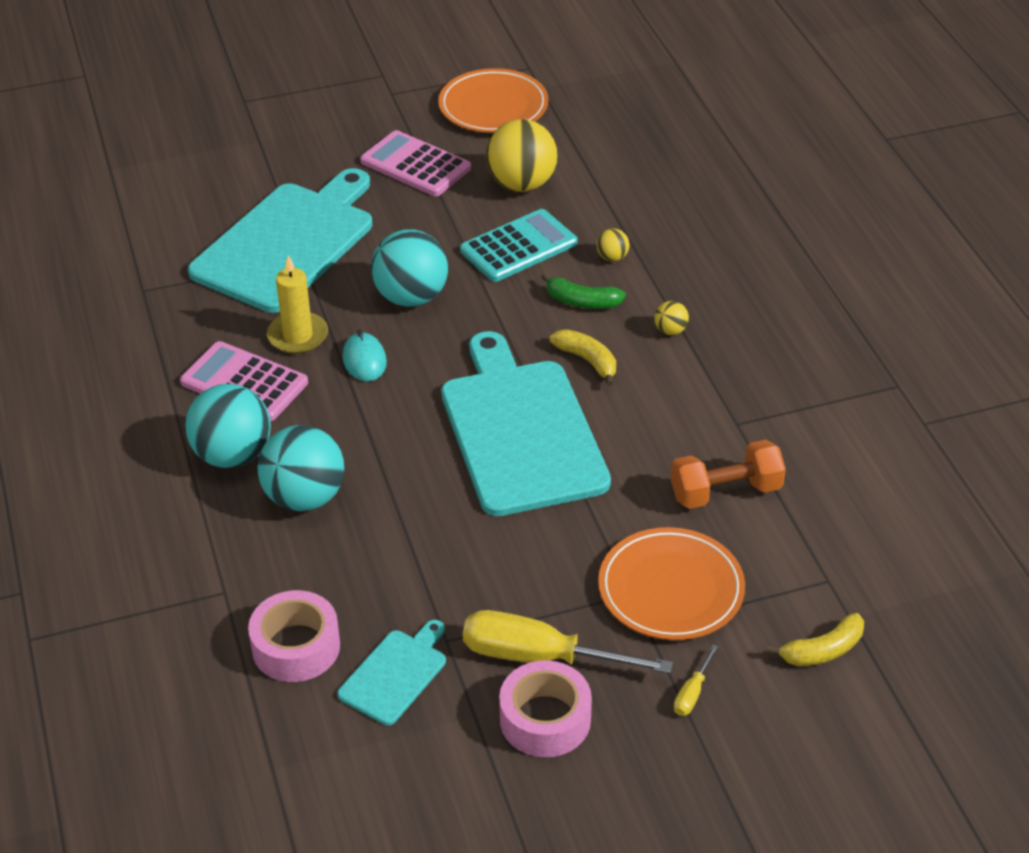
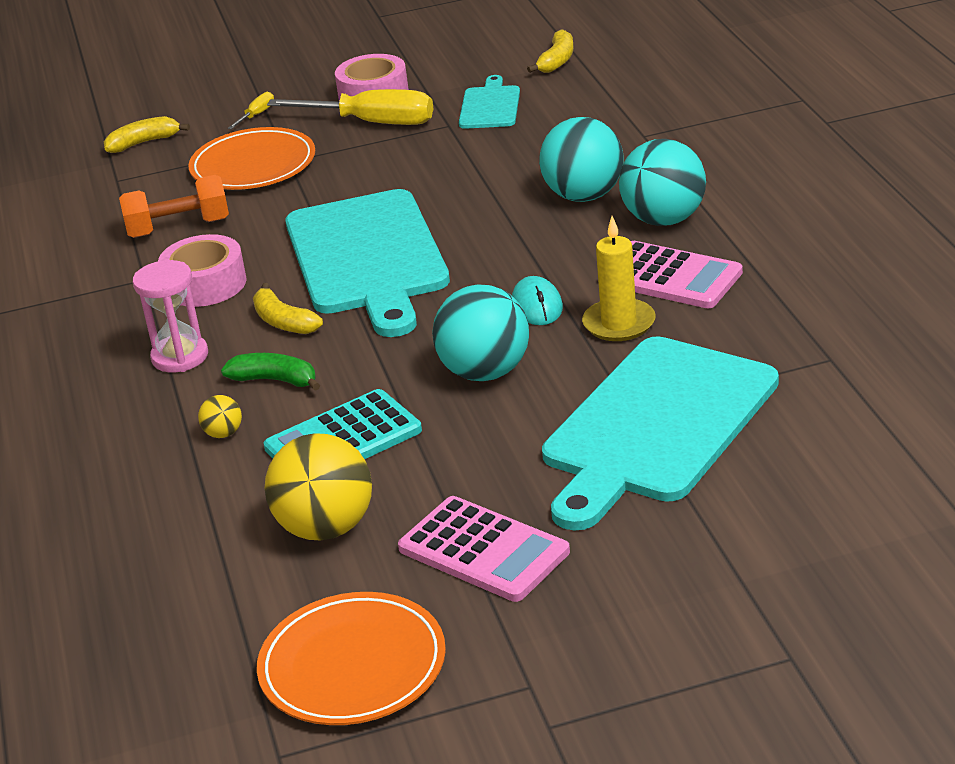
camera: 175 degrees left, 10 degrees down
(296, 647) = (573, 112): pink tape -> pink tape (205, 284)
(302, 769) = (557, 61): none -> yellow banana
(395, 674) = (490, 106): turquoise cutting board -> turquoise cutting board turned 150 degrees clockwise
(670, 330) = (180, 357): yellow ball -> pink hourglass

